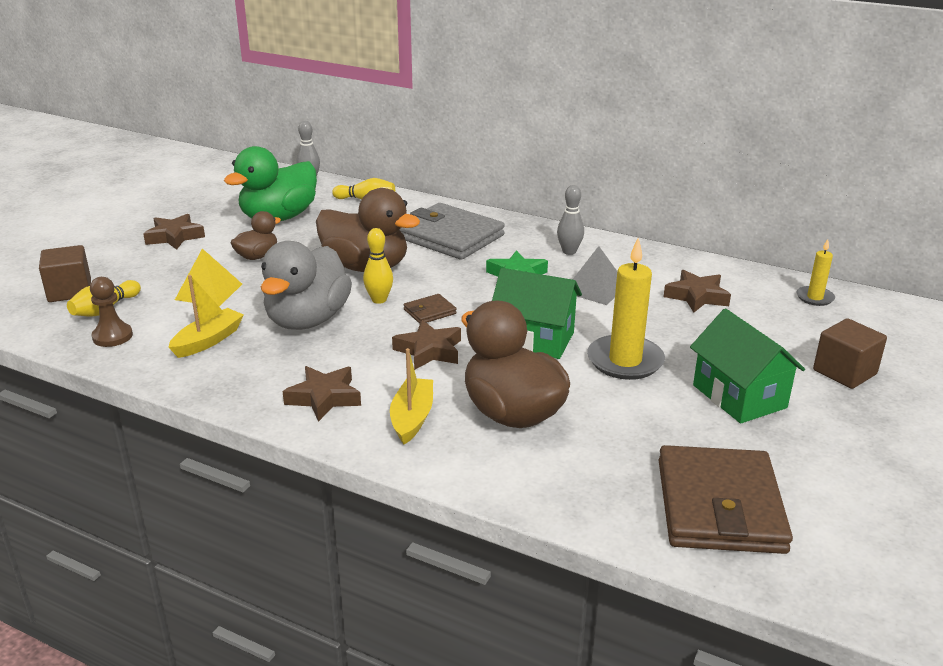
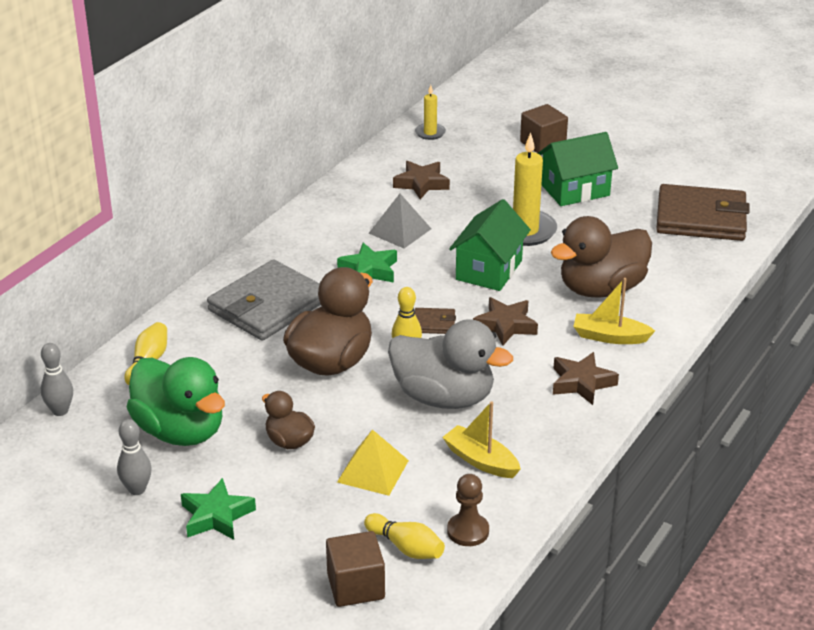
camera: 85 degrees left, 5 degrees up
(175, 237) = (216, 516): brown star -> green star
(429, 312) = (434, 323): brown wallet -> brown wallet turned 60 degrees counterclockwise
(569, 251) = (320, 237): grey bowling pin -> grey bowling pin (137, 489)

